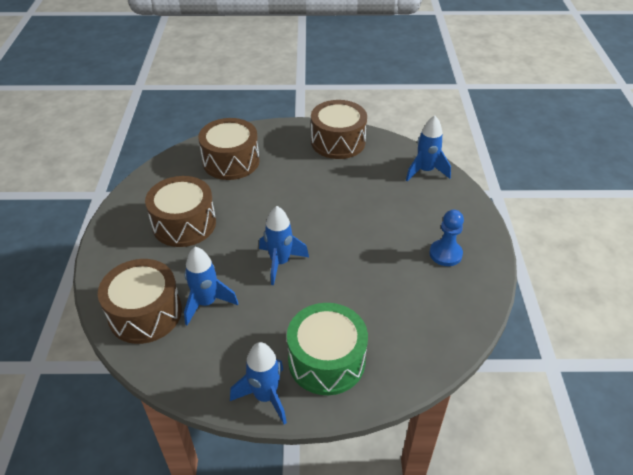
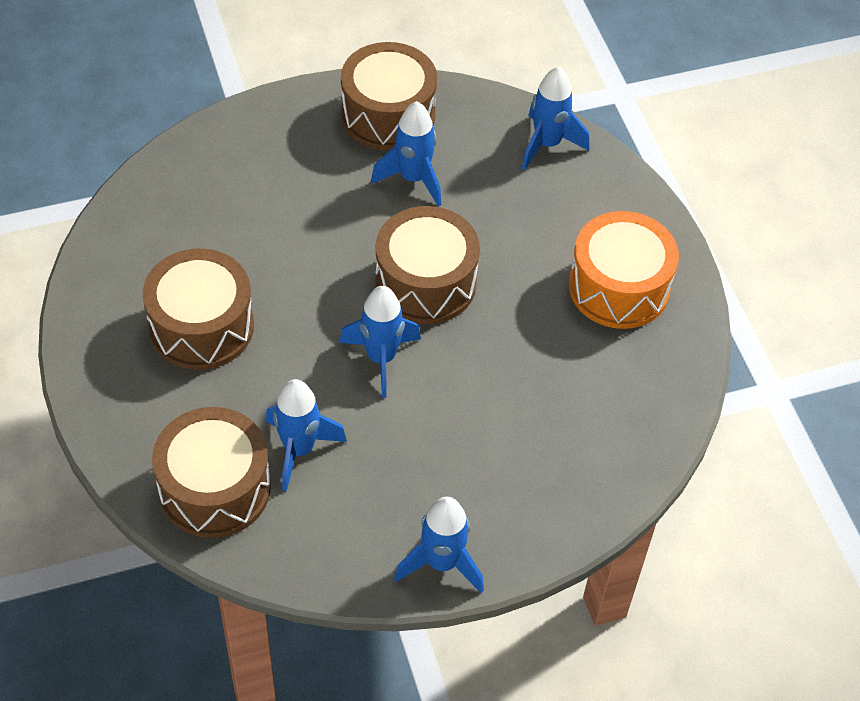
camera: 20 degrees left, 10 degrees up
(231, 161) = (224, 191): brown drum -> brown drum (425, 282)
(326, 360) = (505, 492): green drum -> none
(339, 174) = (413, 179): none -> blue rocket
(445, 254) = (618, 287): blue pawn -> orange drum

